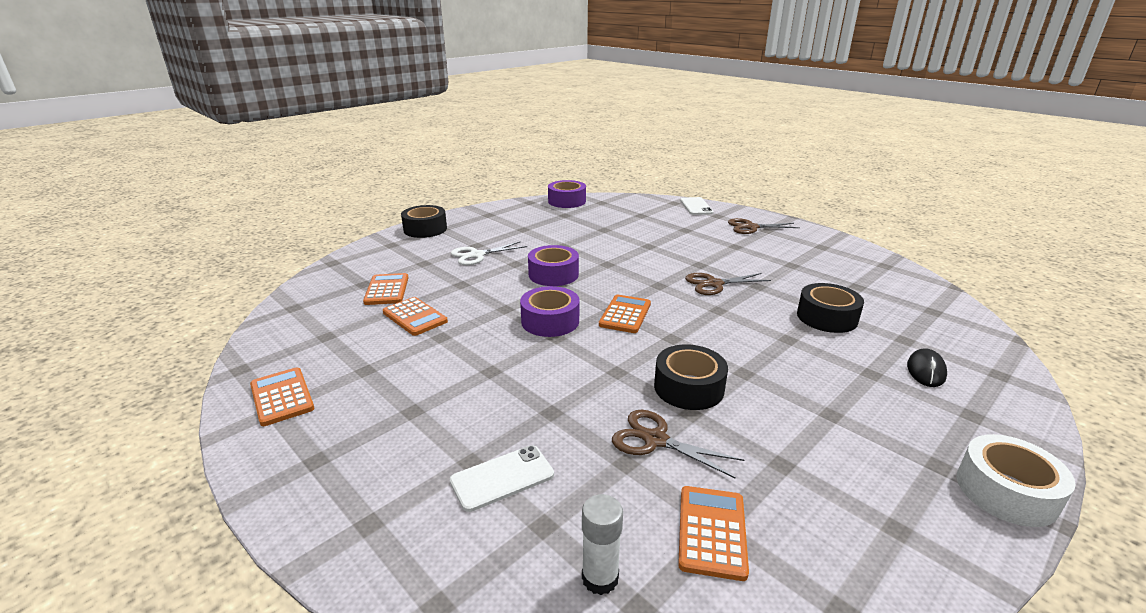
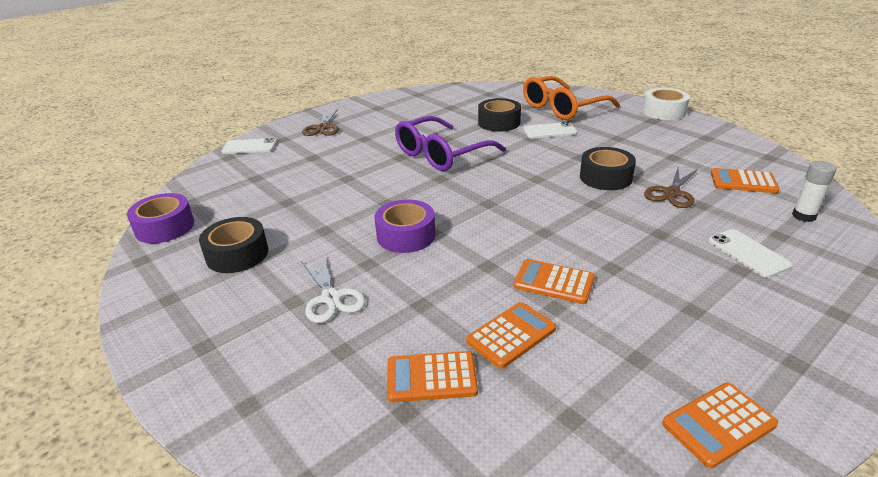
camera: 85 degrees left, 5 degrees up
(425, 229) = (194, 368): black tape -> black tape (237, 254)
(550, 321) = (513, 236): purple tape -> none
(625, 314) = (498, 197): orange calculator -> orange calculator (553, 282)
(714, 284) = (441, 154): brown scissors -> purple glasses
(821, 354) = (550, 131): none -> white phone
(926, 371) = (562, 108): black mouse -> orange glasses

